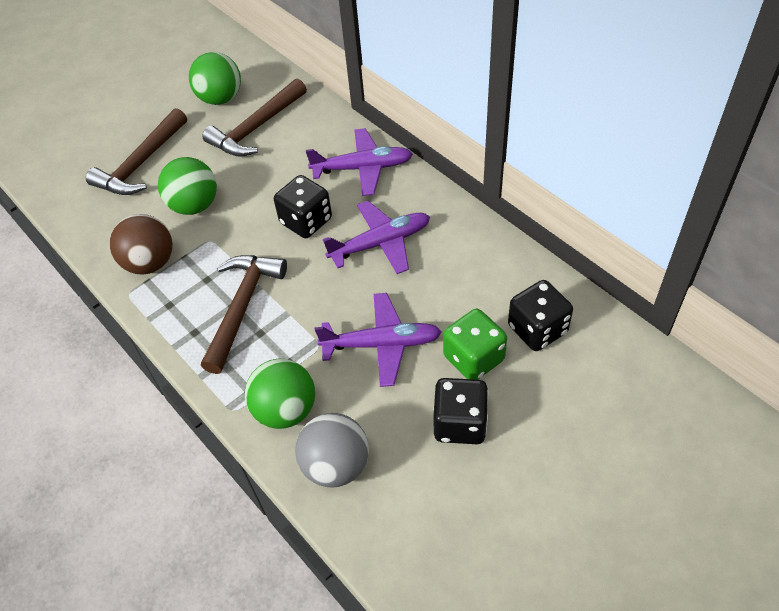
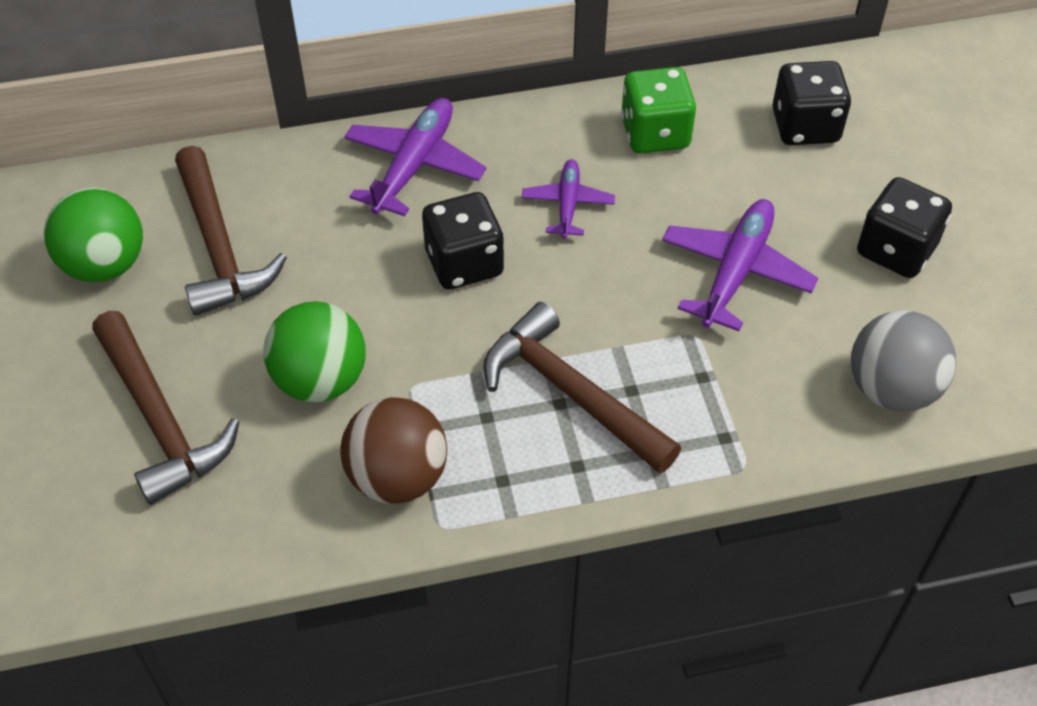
camera: 65 degrees left, 0 degrees up
(285, 410) = (778, 409): green ball -> none
(380, 244) = (568, 204): purple plane -> purple plane, size x0.61
(473, 358) = (811, 198): green dice -> green dice (655, 134)

